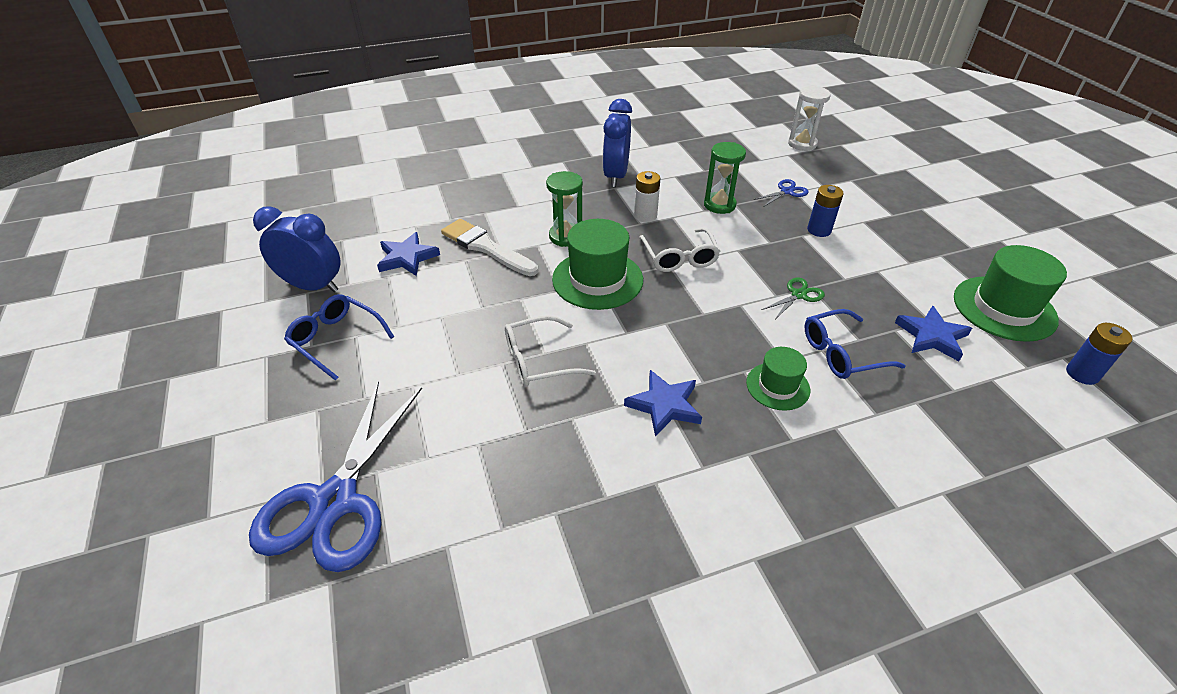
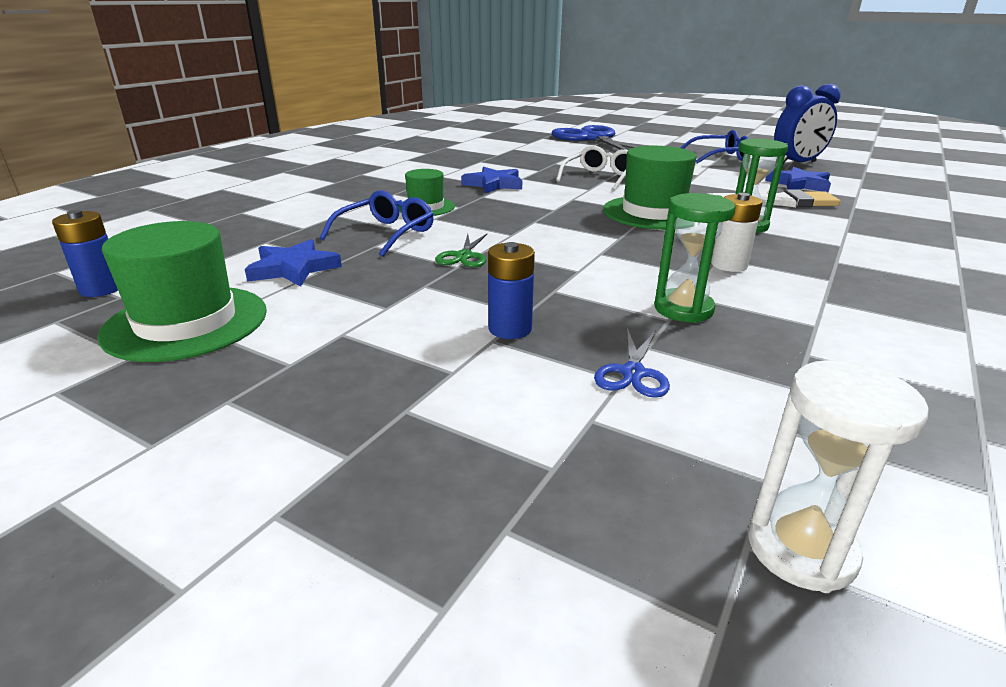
camera: 140 degrees right, 15 degrees down
(616, 176) = (867, 292): blue clock -> none
(679, 257) = (621, 245): white glasses -> none

